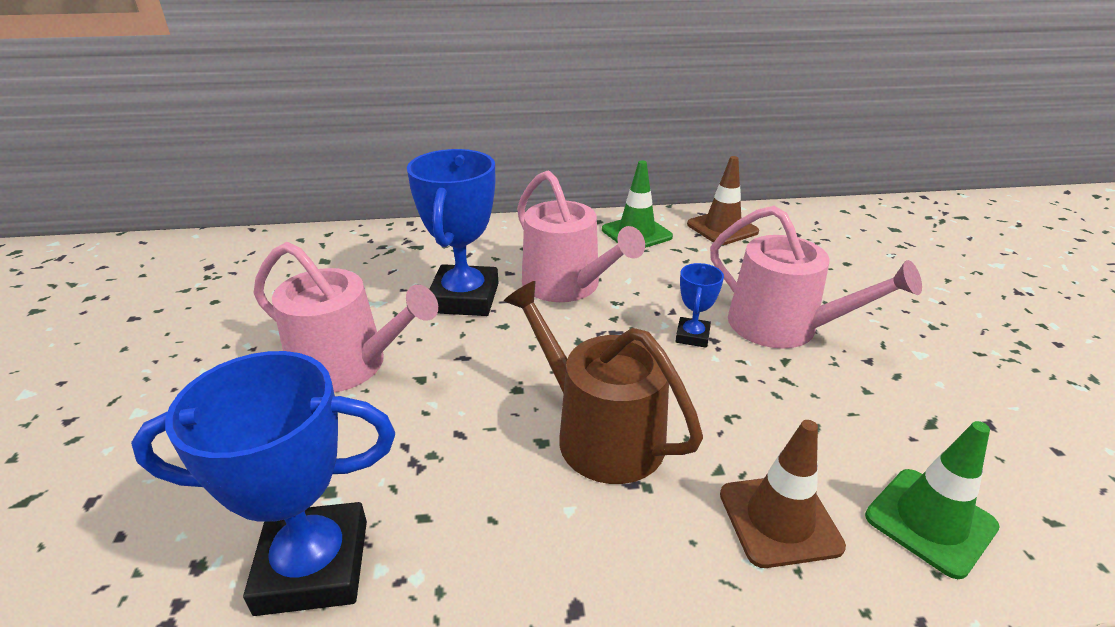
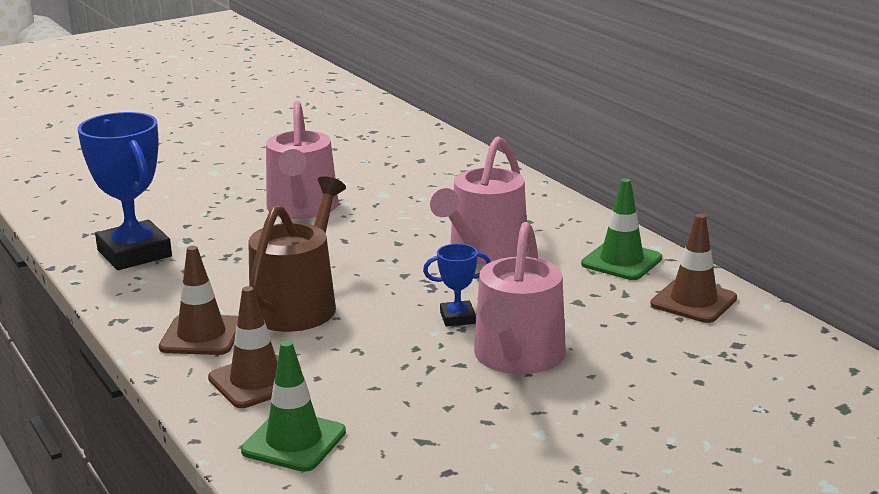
camera: 65 degrees right, 10 degrees down
(464, 298) = (421, 219): blue trophy -> none
(635, 545) = (201, 336): none -> brown traffic cone

